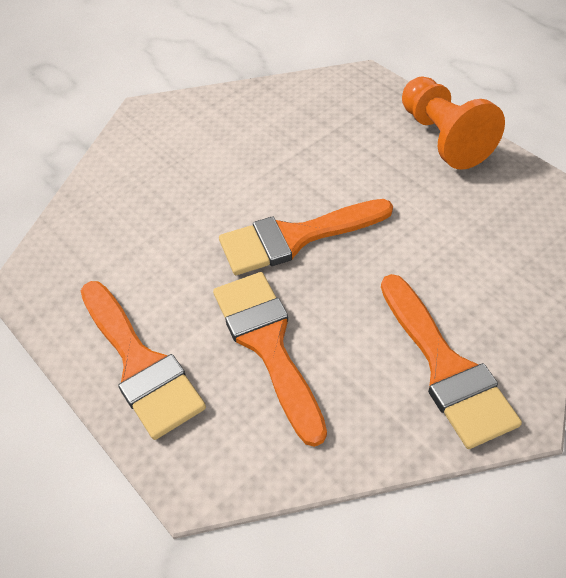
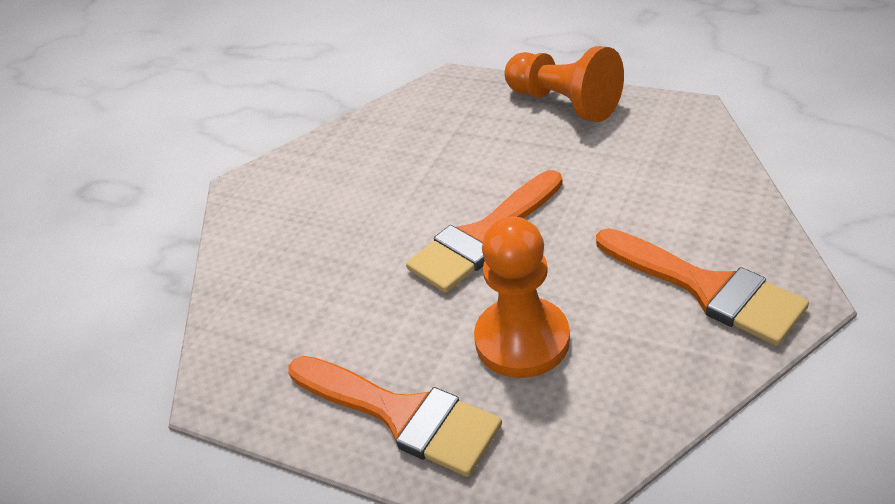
camera: 20 degrees left, 10 degrees down
(267, 344) = (522, 340): orange brush -> orange pawn

